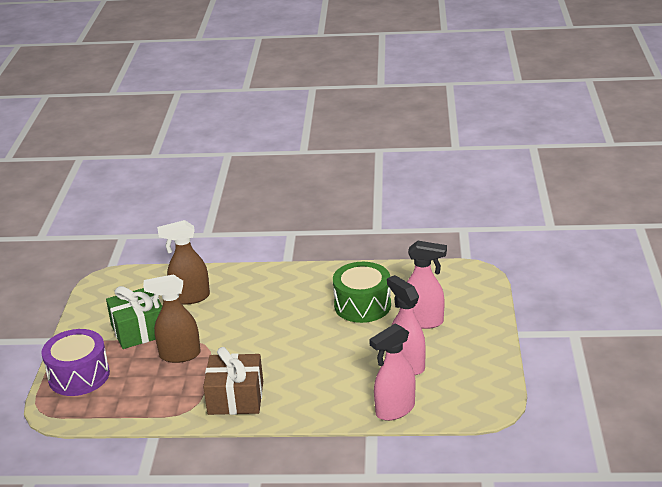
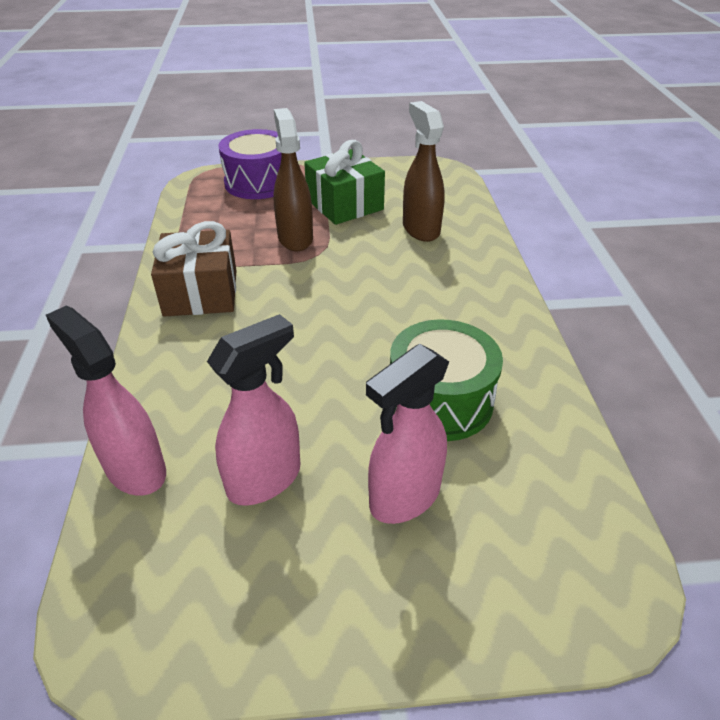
camera: 80 degrees right, 10 degrees up
(424, 321) = (404, 497): pink spray bottle -> pink spray bottle turned 45 degrees clockwise

